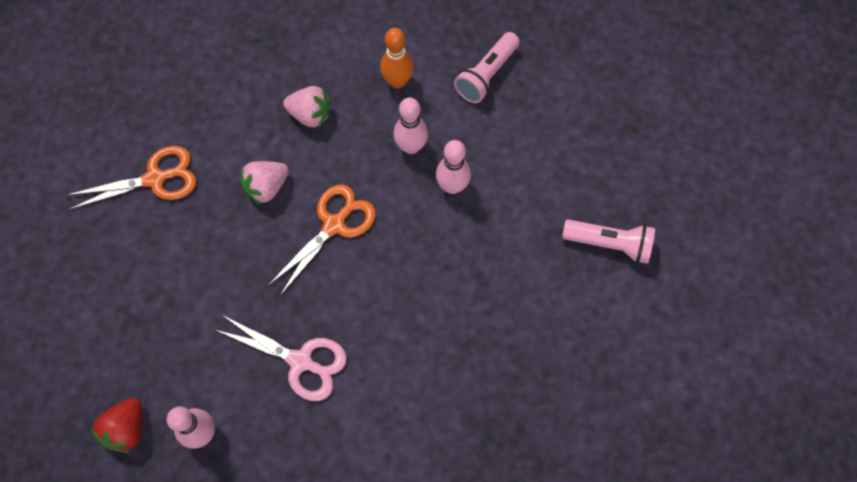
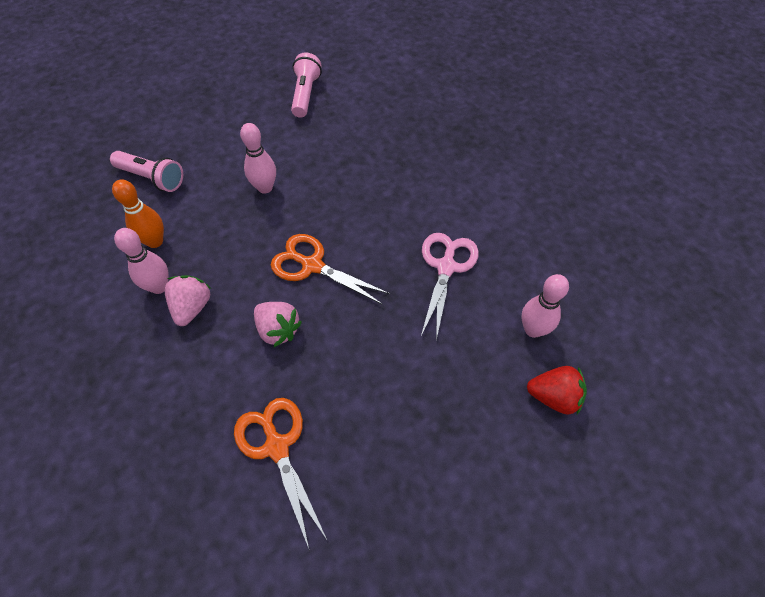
camera: 100 degrees left, 10 degrees down
(411, 146) = (227, 221): pink bowling pin -> pink bowling pin (159, 287)

